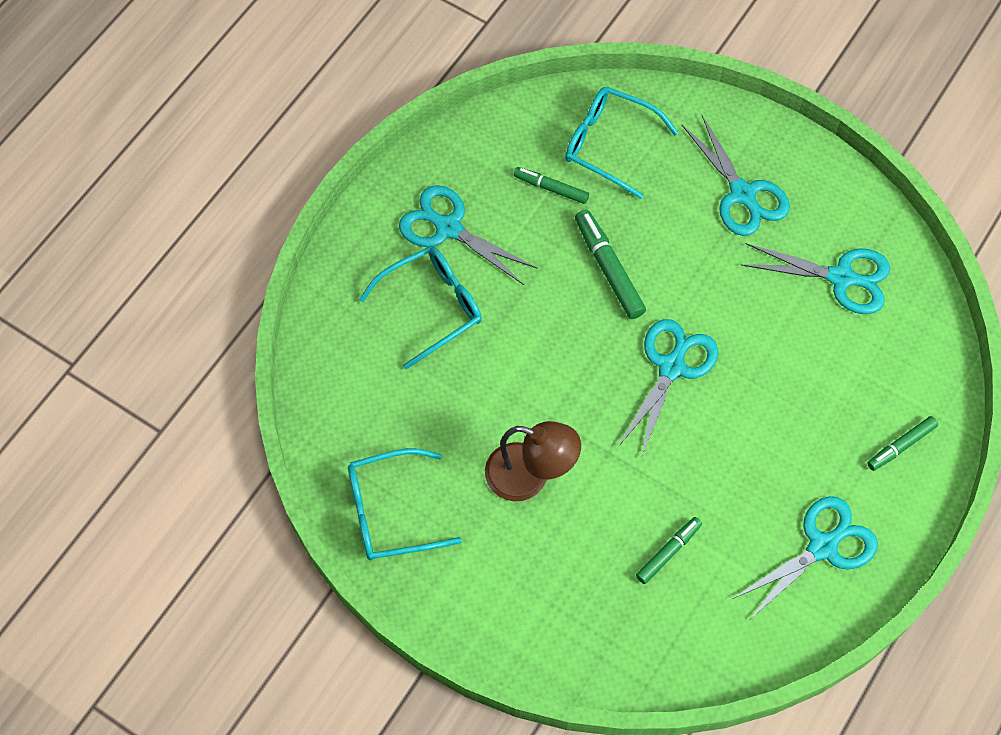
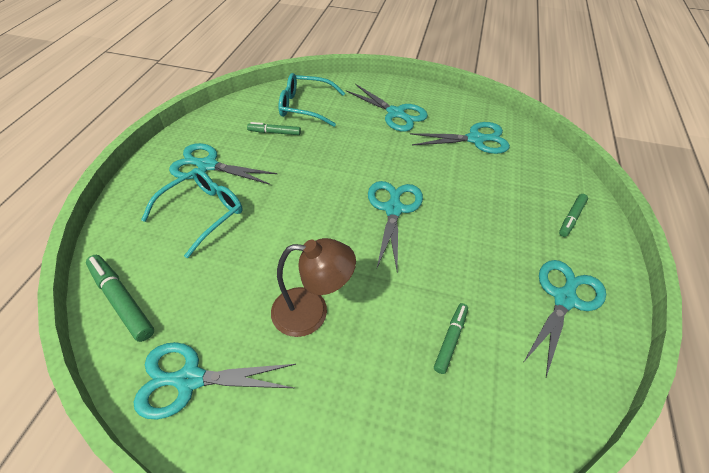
camera: 20 degrees left, 15 degrees down
(391, 512) = (189, 379): turquoise glasses -> turquoise scissors
(608, 268) = (327, 164): green marker -> green marker (122, 300)

